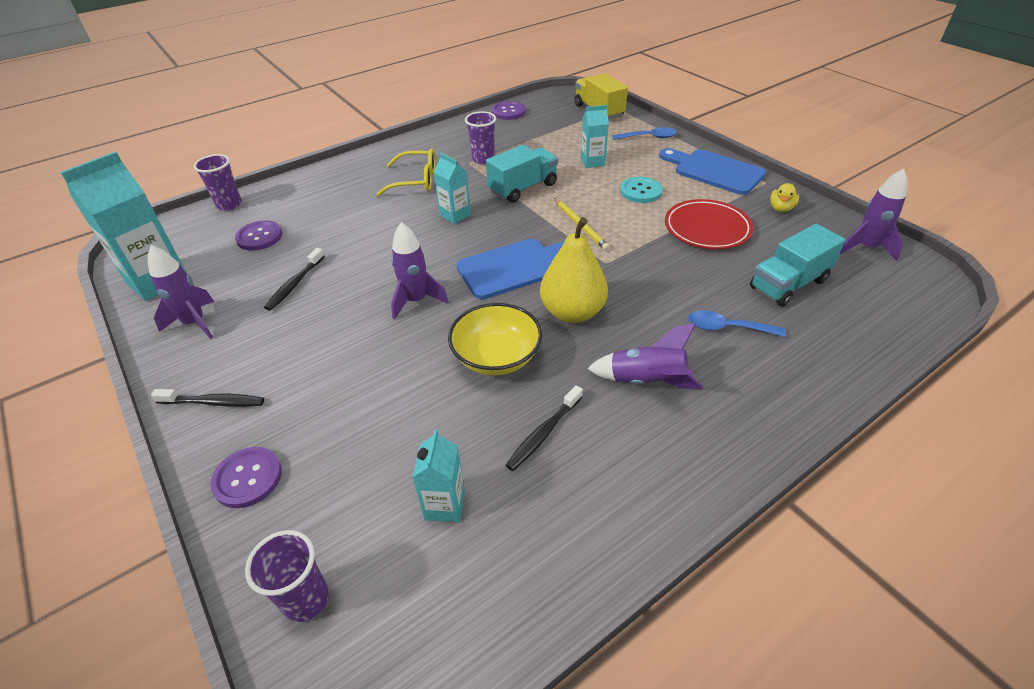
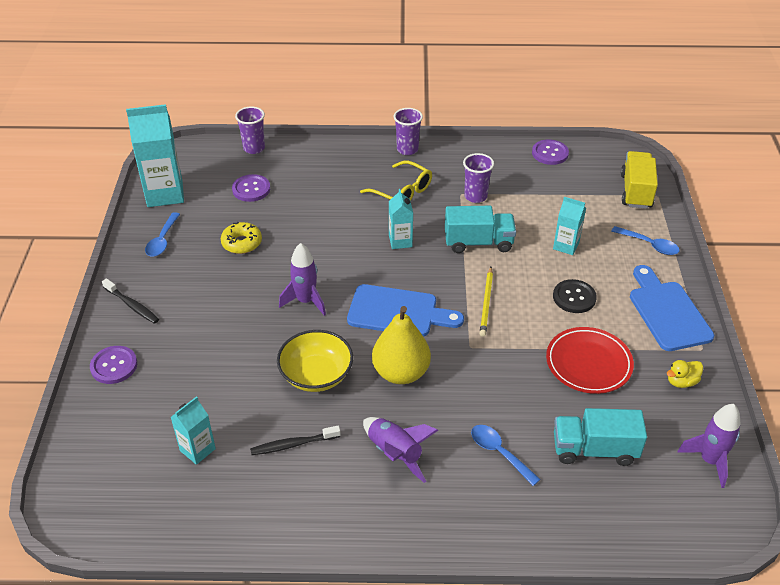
camera: 35 degrees right, 0 degrees up
(195, 323) = (162, 240): purple rocket -> blue spoon
(294, 284) = (242, 243): black toothbrush -> yellow donut
(306, 599) = (90, 452): purple cup -> purple cup (407, 149)
(640, 191) = (574, 297): turquoise button -> black button

